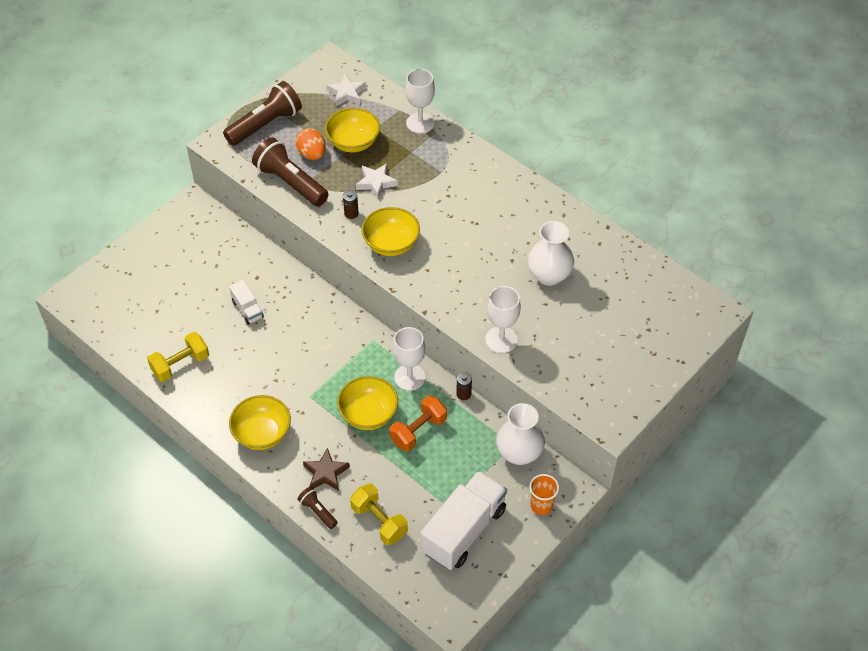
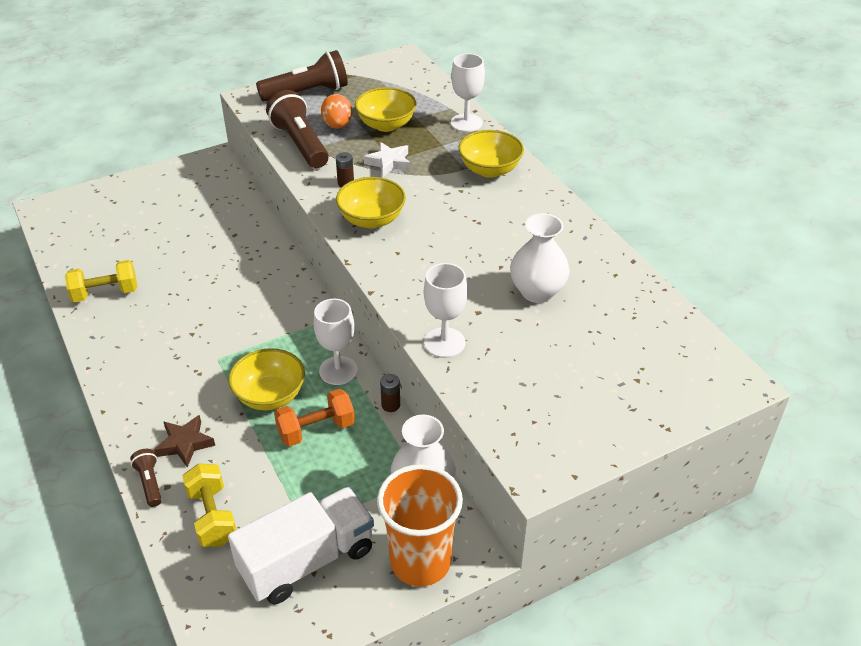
camera: 20 degrees right, 10 degrees down
(247, 309) = (206, 260): white truck -> none
(262, 433) = (143, 382): yellow bowl -> yellow bowl (490, 170)
(347, 93) = (404, 85): white star -> none
(541, 505) = (420, 561): orange cup -> orange cup, size x1.99

